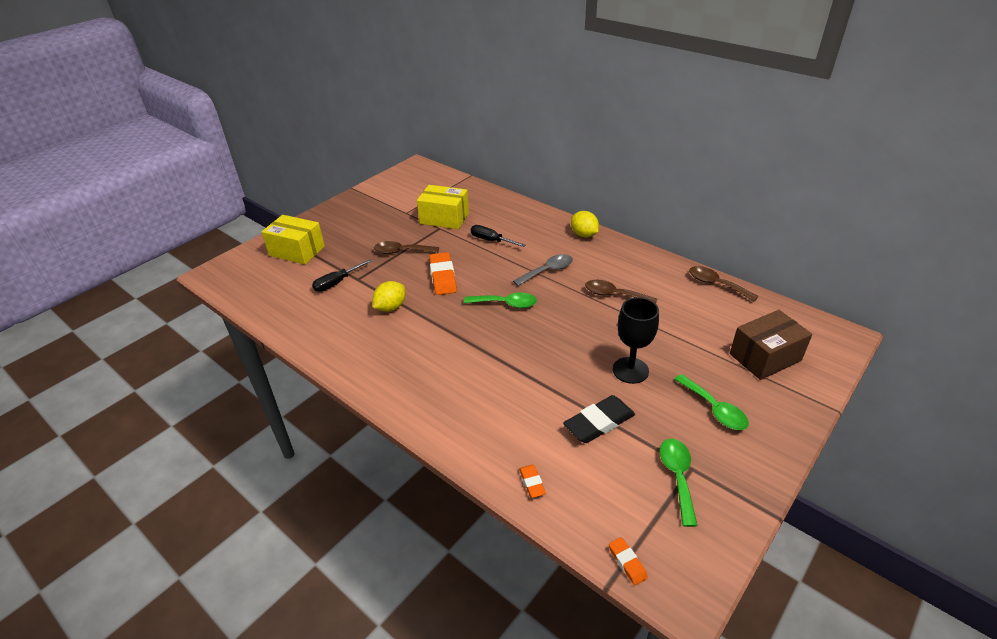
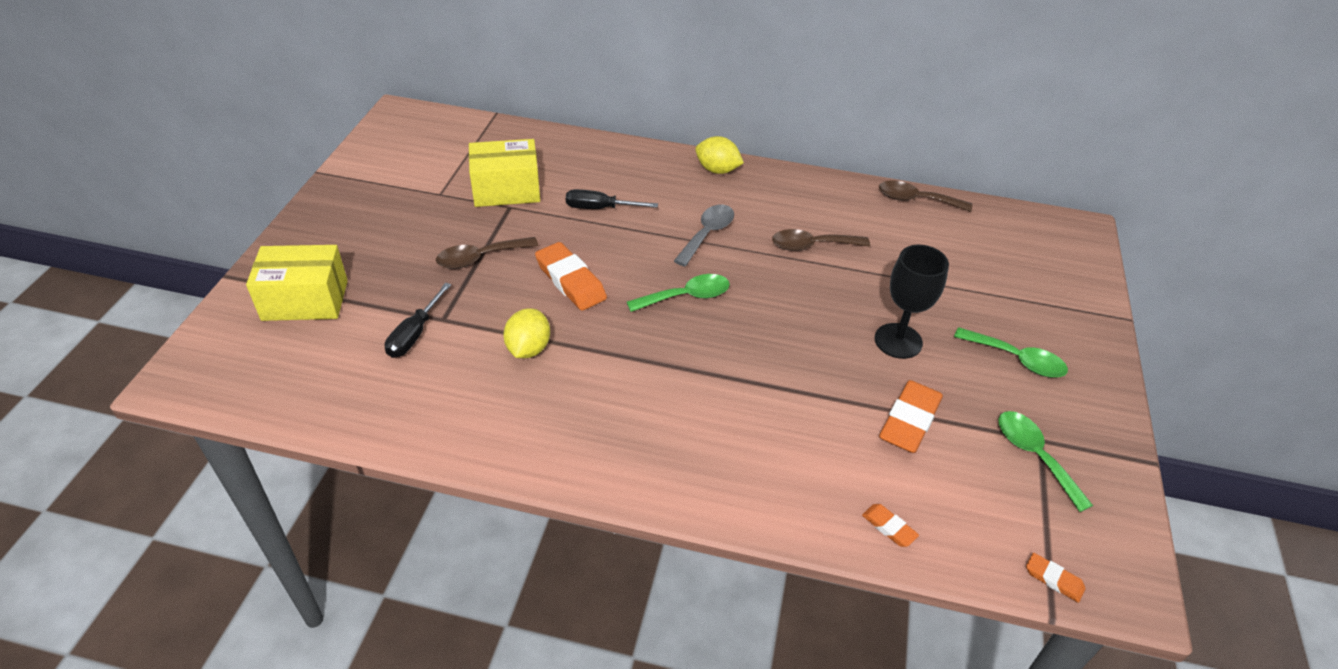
camera: 30 degrees left, 5 degrees up
(599, 422) = (909, 421): black eraser -> orange eraser
(765, 357) = (1024, 278): brown box -> none

